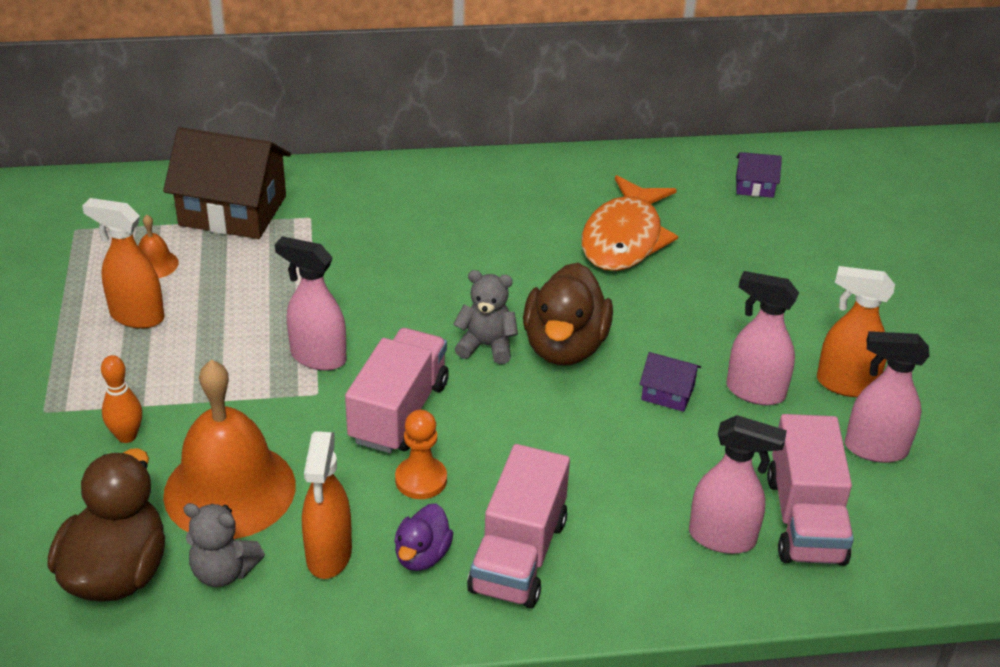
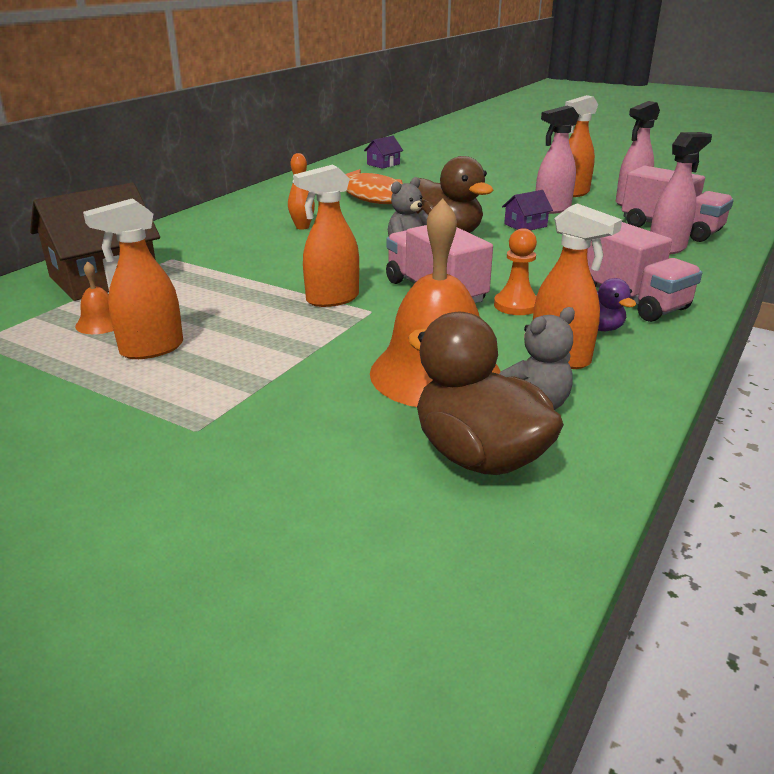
camera: 50 degrees left, 10 degrees down
(127, 436) = (300, 398): orange bowling pin -> orange bowling pin (302, 227)
(317, 357) = (332, 299): pink spray bottle -> orange spray bottle

